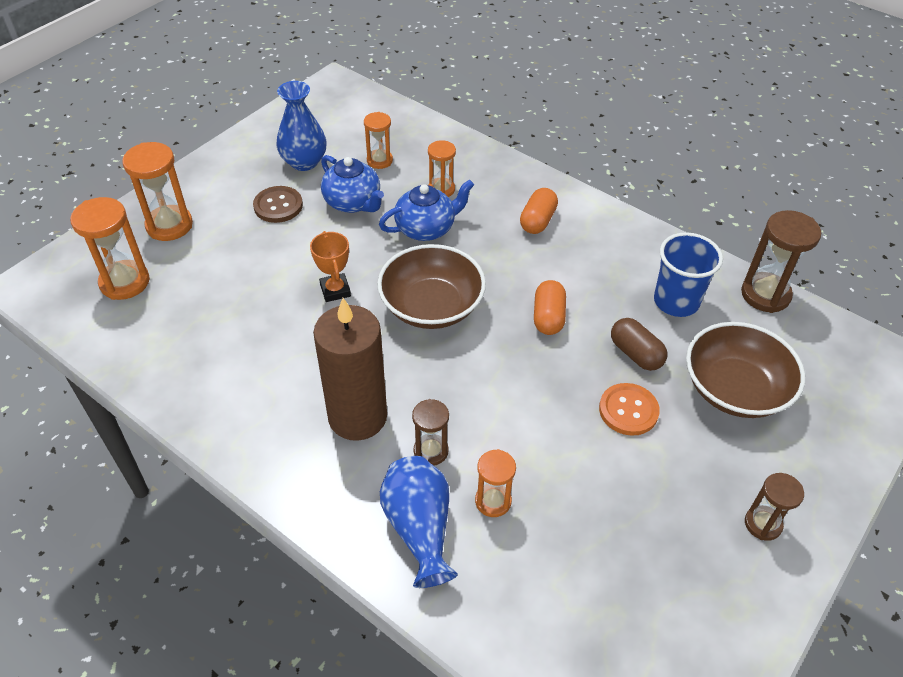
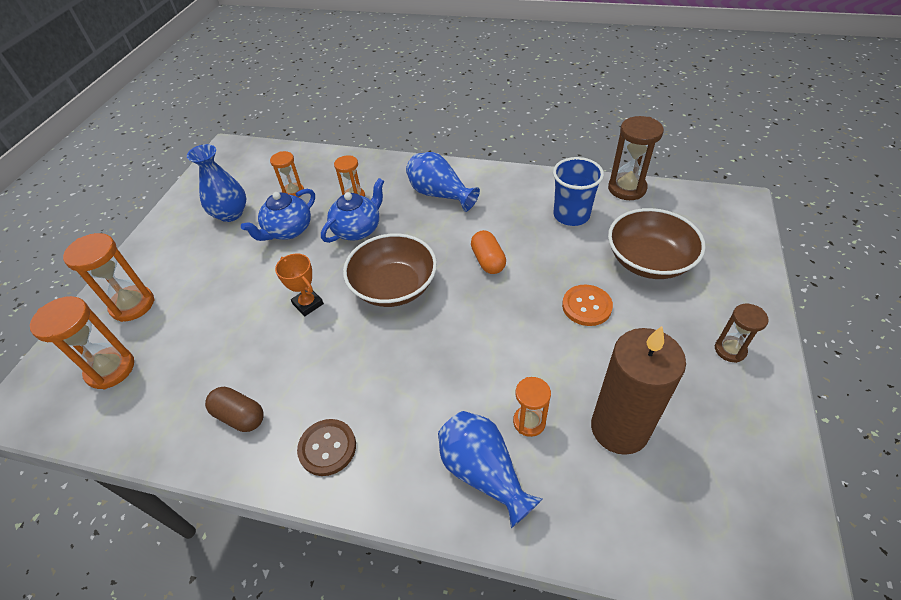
camera: 20 degrees left, 0 degrees up
(278, 206) = (225, 255): brown button -> brown button (327, 448)
(353, 203) = (288, 230): blue teapot -> blue teapot turned 105 degrees clockwise
(357, 417) = (381, 400): brown candle -> brown candle (619, 428)
(431, 451) = (457, 402): brown hourglass -> none
(537, 221) = (439, 194): orange capsule -> blue vase
(635, 354) = (566, 263): brown capsule -> brown capsule (240, 416)

